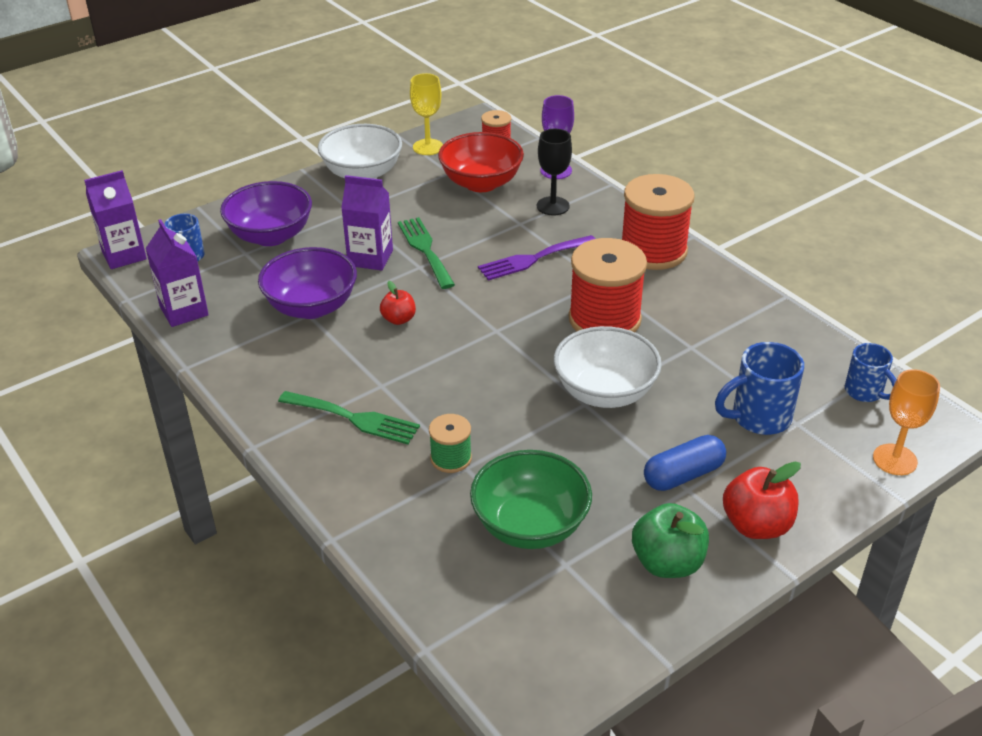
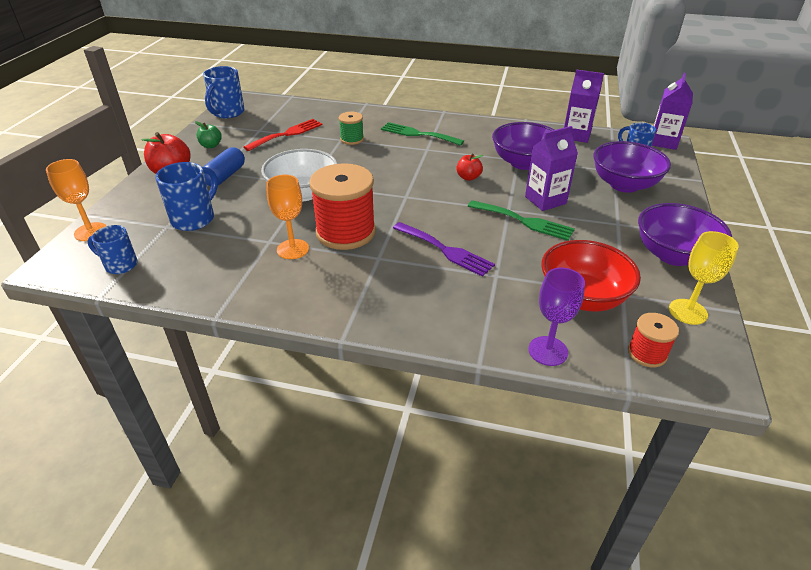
camera: 140 degrees right, 0 degrees up
(354, 418) = (417, 134): green fork -> green fork turned 45 degrees clockwise
(362, 174) = (673, 255): white bowl -> purple bowl
(530, 525) = (287, 134): green bowl -> red fork
(533, 259) = (445, 250): purple fork -> purple fork turned 105 degrees clockwise
(553, 206) = (495, 306): black goblet -> none
(584, 658) = (227, 113): none -> blue mug
(653, 251) = (363, 305): red spool -> none
(667, 563) = (211, 146): green apple -> green apple, size x0.59
(673, 326) = (293, 249): none -> orange goblet

